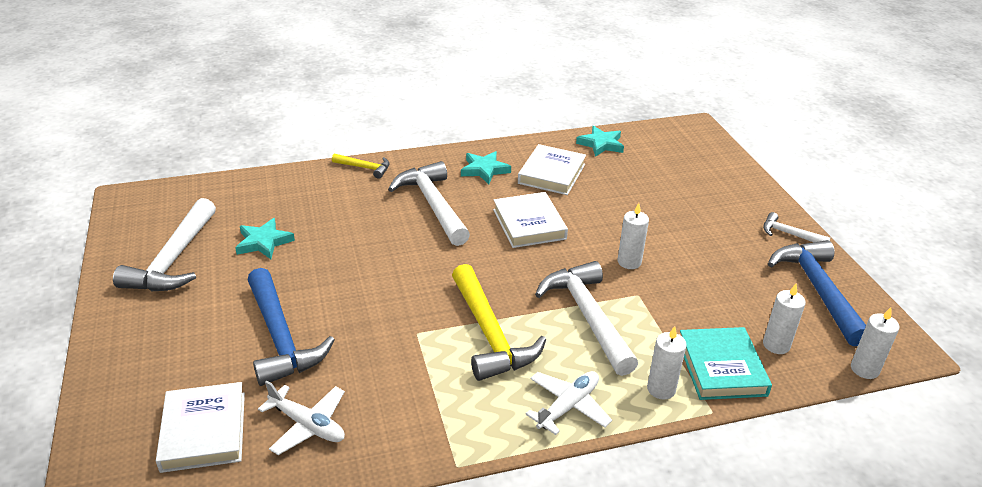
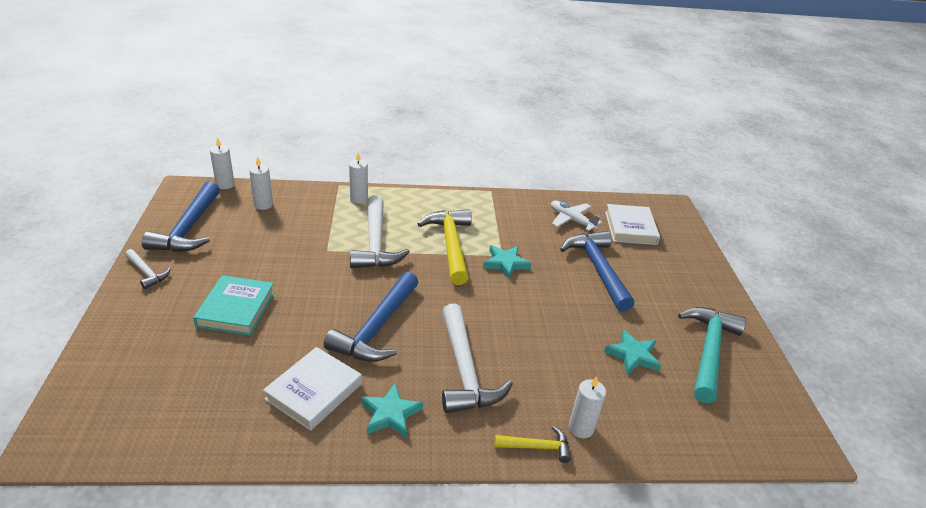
camera: 170 degrees left, 0 degrees up
(174, 259) = (708, 351): white hammer -> turquoise hammer
(364, 168) = (537, 447): yellow hammer -> yellow hammer turned 150 degrees clockwise
(529, 224) = (377, 328): white book -> blue hammer
(568, 406) = (419, 201): white plane -> none
(601, 144) = (214, 434): turquoise star -> turquoise star (506, 263)
(629, 262) = (312, 275): white candle -> white candle (581, 428)
(721, 368) = (312, 201): turquoise book -> turquoise book (236, 309)

